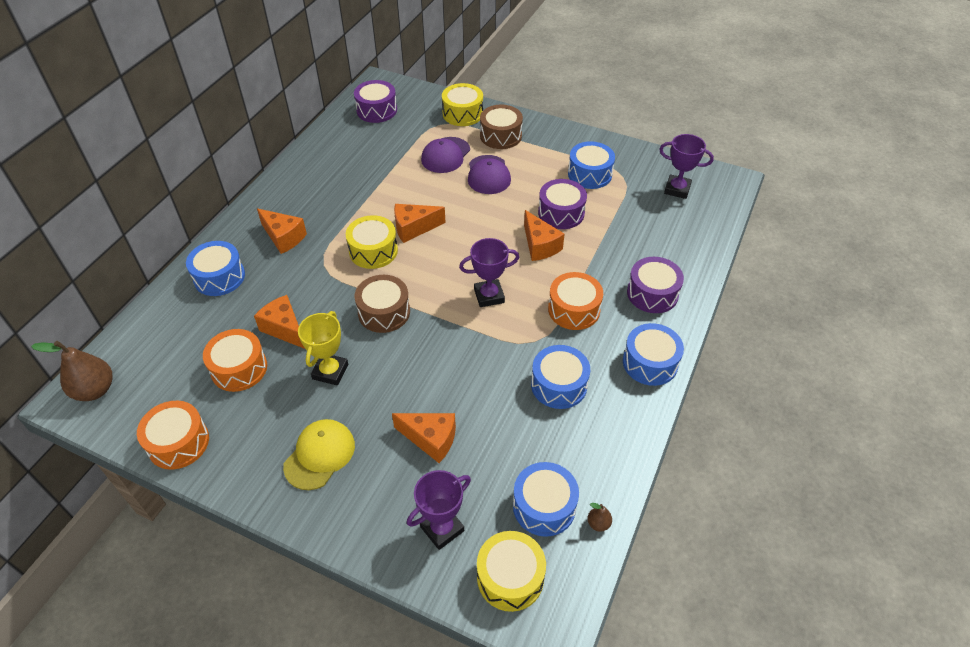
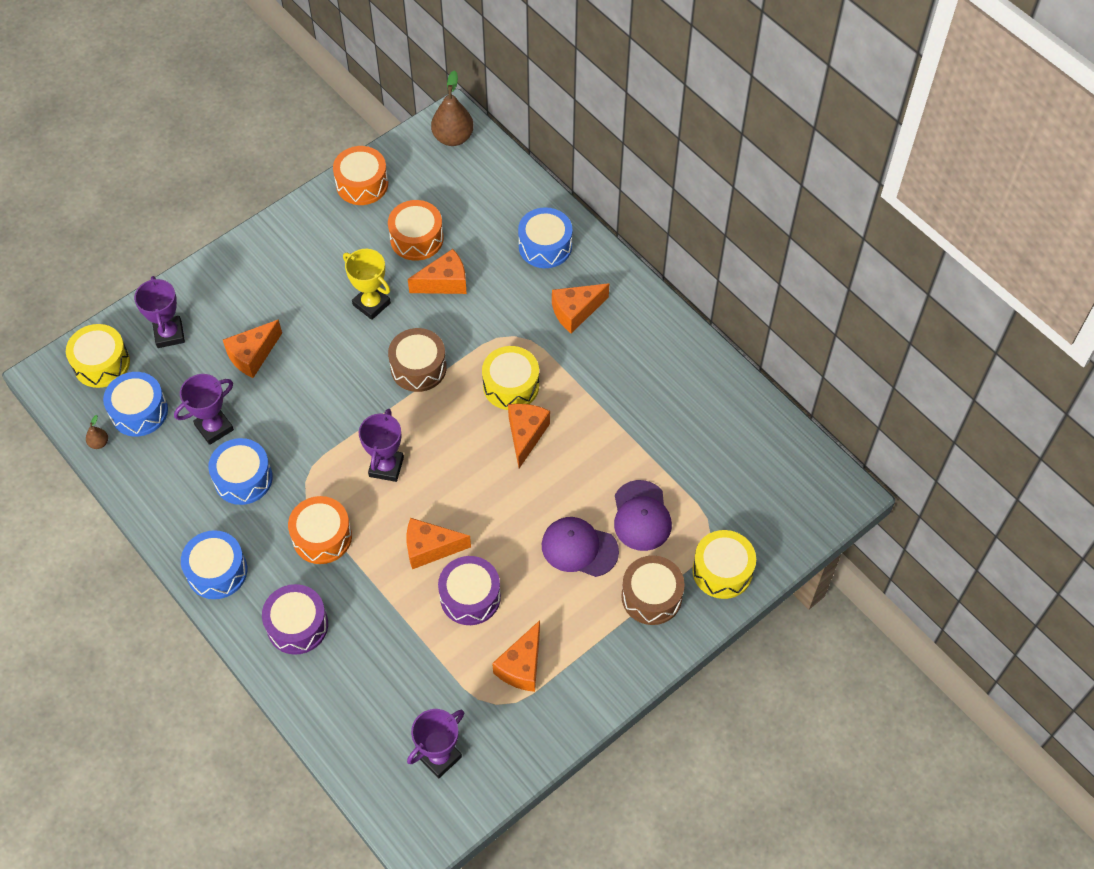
camera: 115 degrees right, 10 degrees up
(319, 455) = (289, 273): yellow cap -> none
(376, 110) = (776, 471): purple drum -> none
(445, 155) = (641, 516): purple cap -> purple cap turned 150 degrees counterclockwise
(524, 432) = (214, 427): none -> purple trophy
(589, 174) = (522, 666): blue drum -> orange cheese

